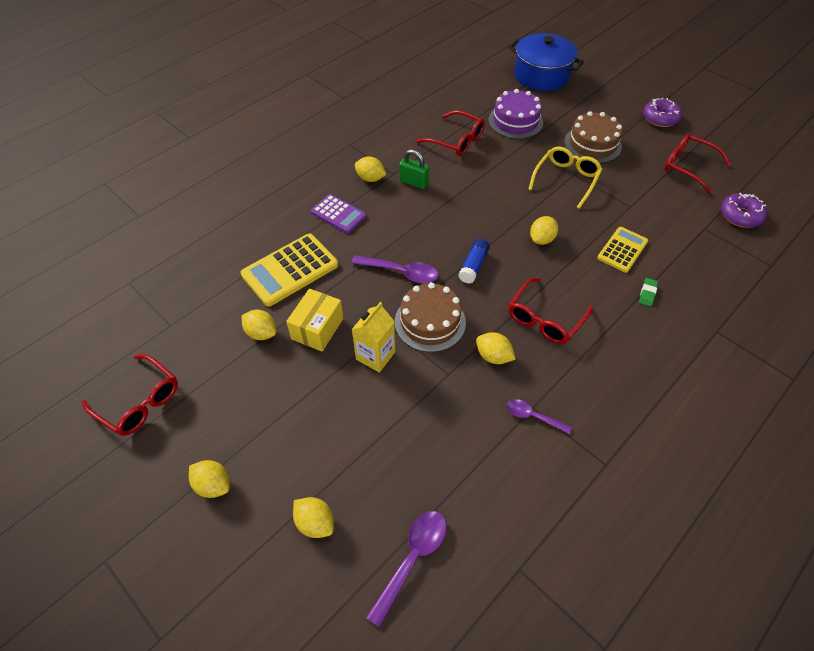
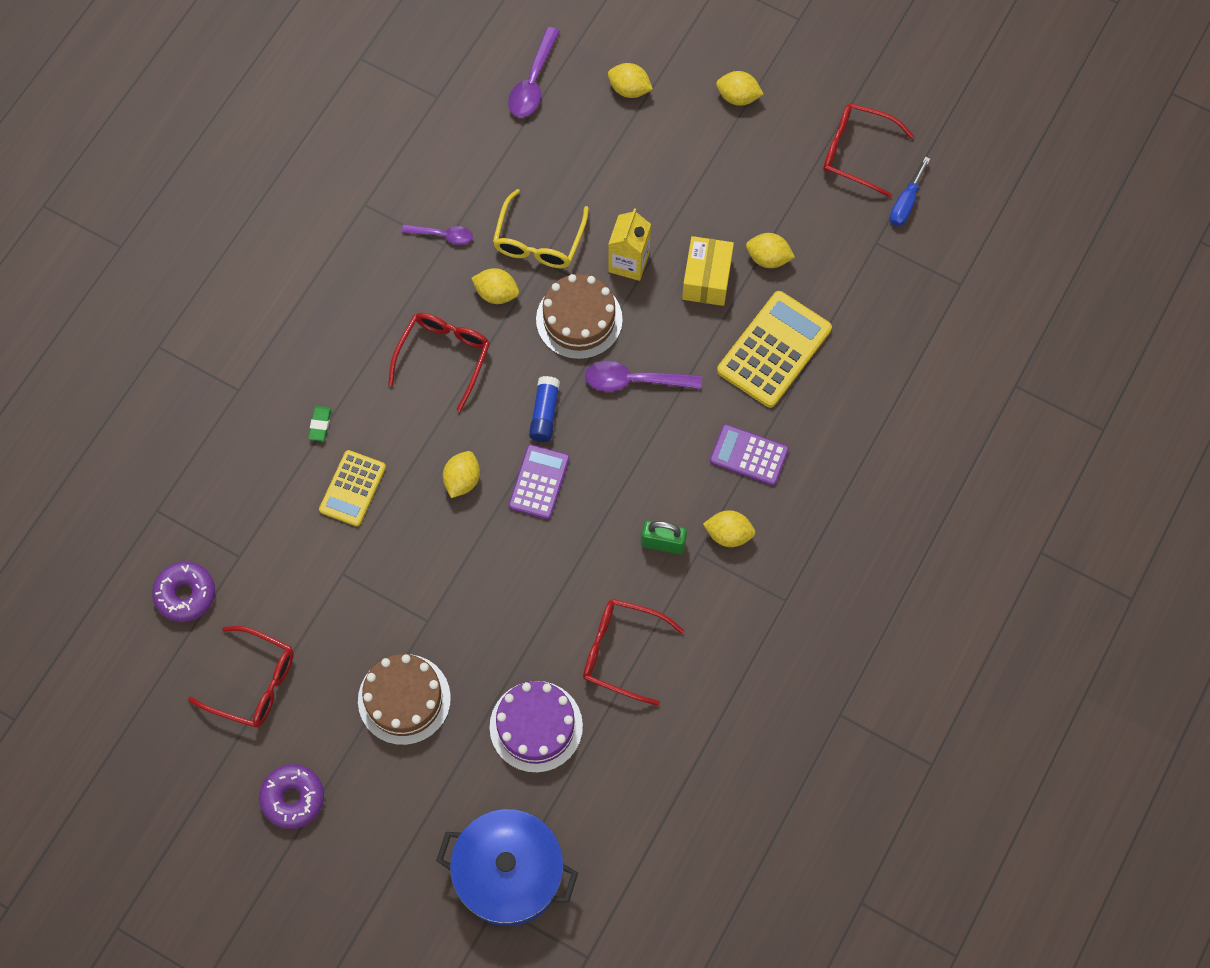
camera: 165 degrees right, 15 degrees up
(128, 349) = (905, 203): none -> blue screwdriver
(487, 228) = (539, 482): none -> purple calculator
(566, 180) = (439, 605): yellow glasses -> yellow glasses (539, 240)

